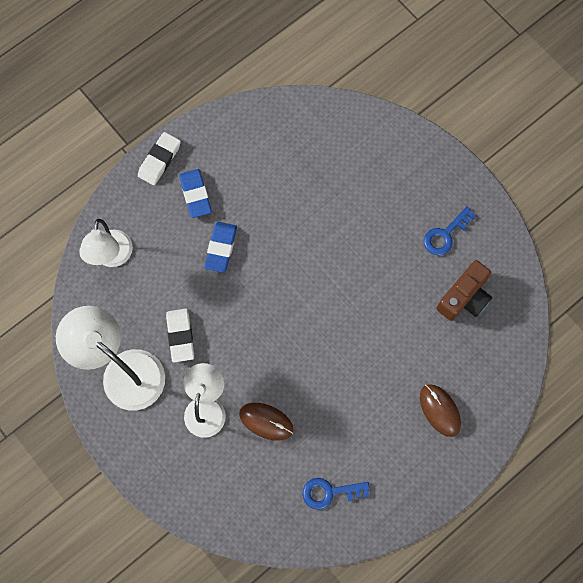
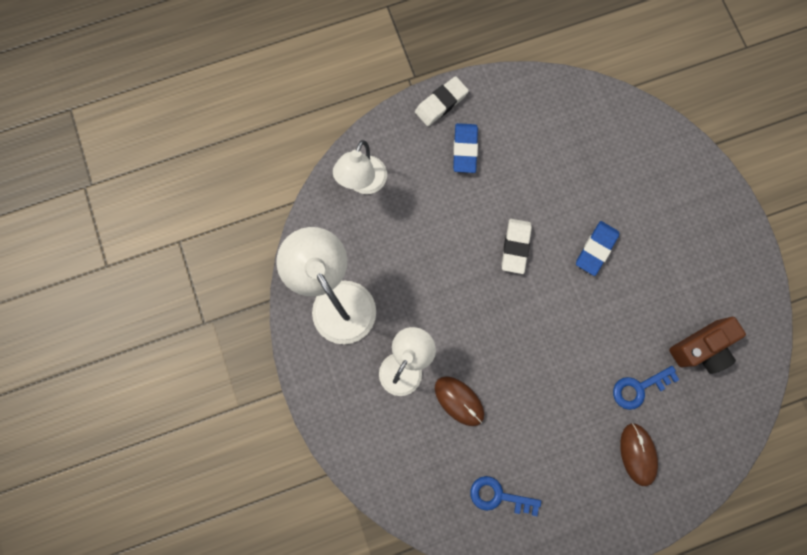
camera: 20 degrees right, 5 degrees up
(180, 336) = (403, 285): white eraser -> white eraser (515, 247)
(221, 248) = (472, 211): blue eraser -> blue eraser (596, 249)
(445, 235) = (703, 276): blue key -> blue key (639, 388)

